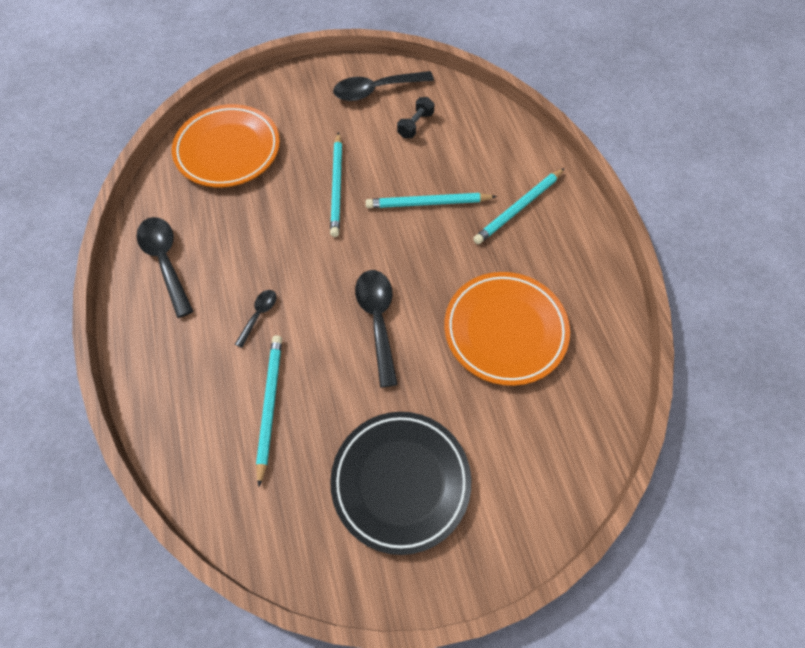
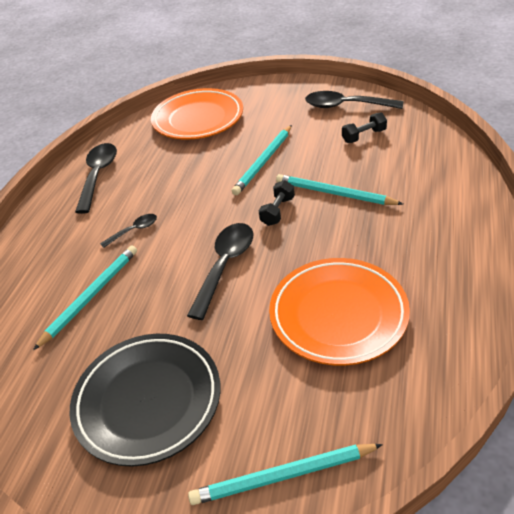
camera: 35 degrees right, 20 degrees down
(388, 241) = (277, 211): none -> black dumbbell
(518, 208) = (421, 220): turquoise pencil -> turquoise pencil (283, 476)

